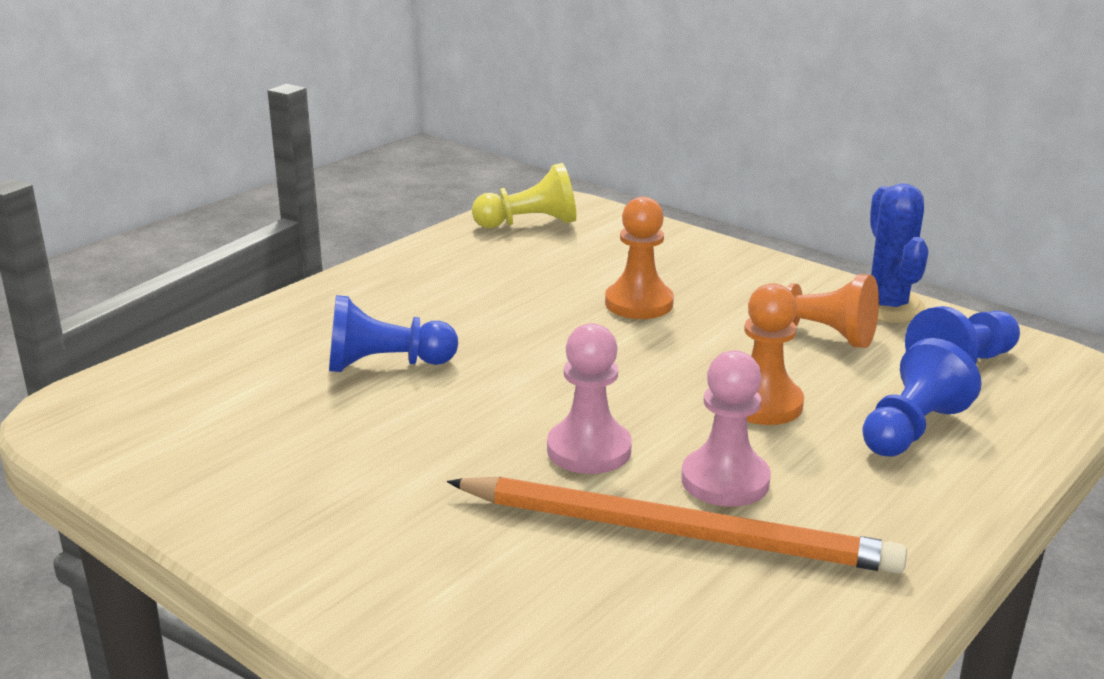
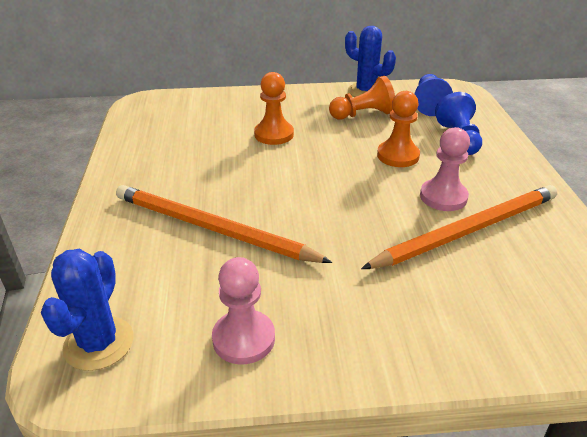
camera: 45 degrees left, 10 degrees up
(130, 402) = (99, 343): none -> blue cactus
(386, 364) = (212, 228): blue pawn -> orange pencil
(529, 223) = (151, 117): yellow pawn -> none
(589, 450) = (376, 215): pink pawn -> pink pawn (243, 338)

